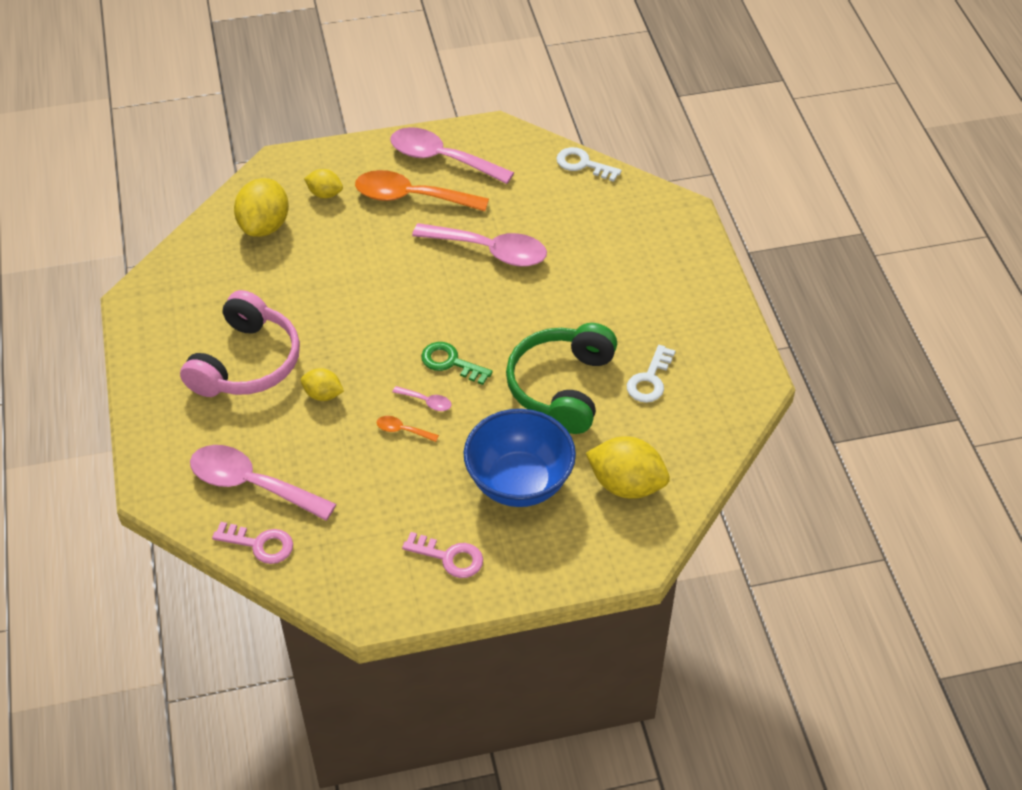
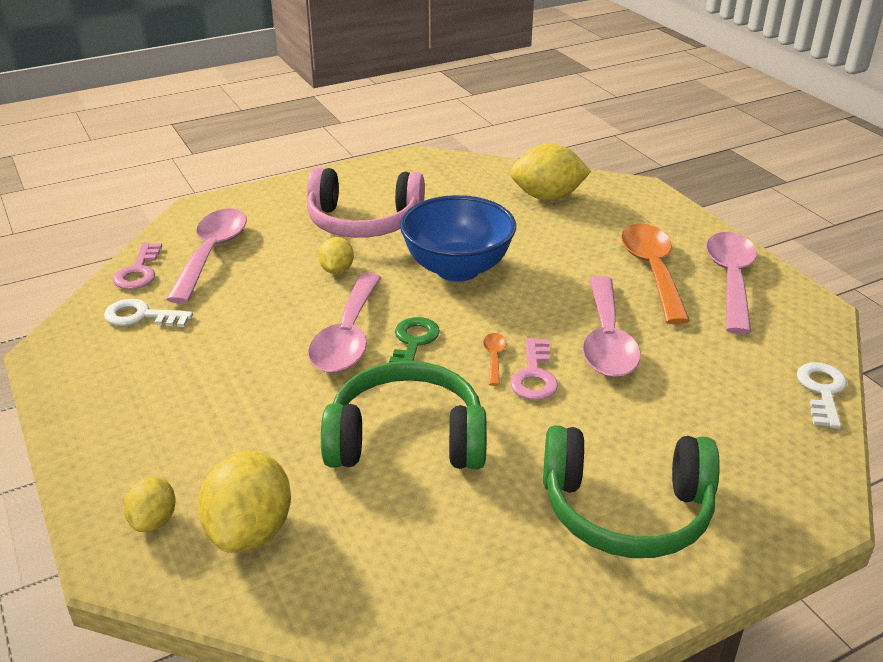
camera: 75 degrees right, 15 degrees down
(325, 194) = (616, 219): yellow lemon -> yellow lemon (154, 520)
(402, 430) = (301, 328): orange spoon -> orange spoon (494, 358)
(426, 402) = (347, 336): pink spoon -> pink spoon, size x2.38
(449, 557) = (122, 393): pink key -> pink key (534, 376)
(519, 482) = (239, 428): blue bowl -> blue bowl (457, 269)
(650, 380) = (451, 525): white key -> white key (141, 316)
(660, 293) = (626, 510): none -> green headphones

